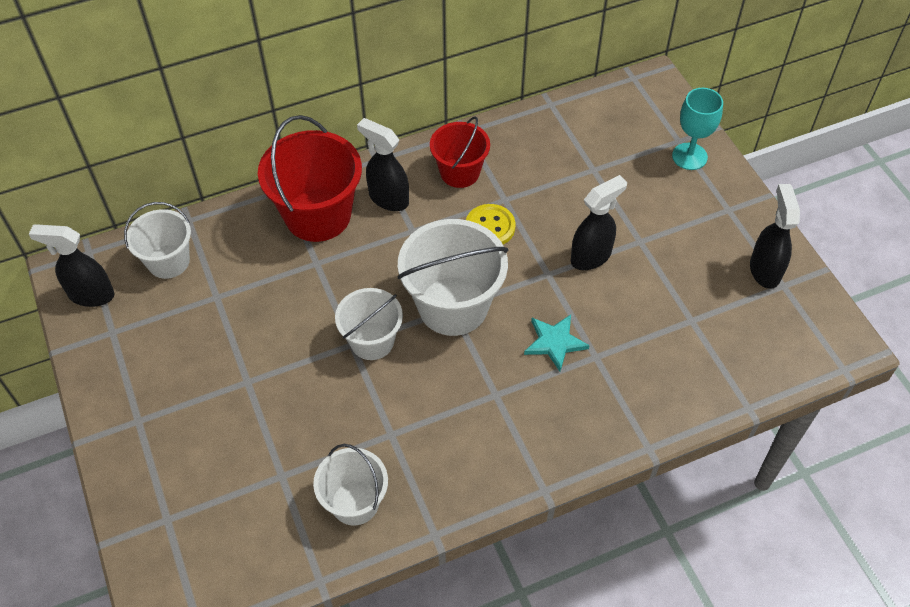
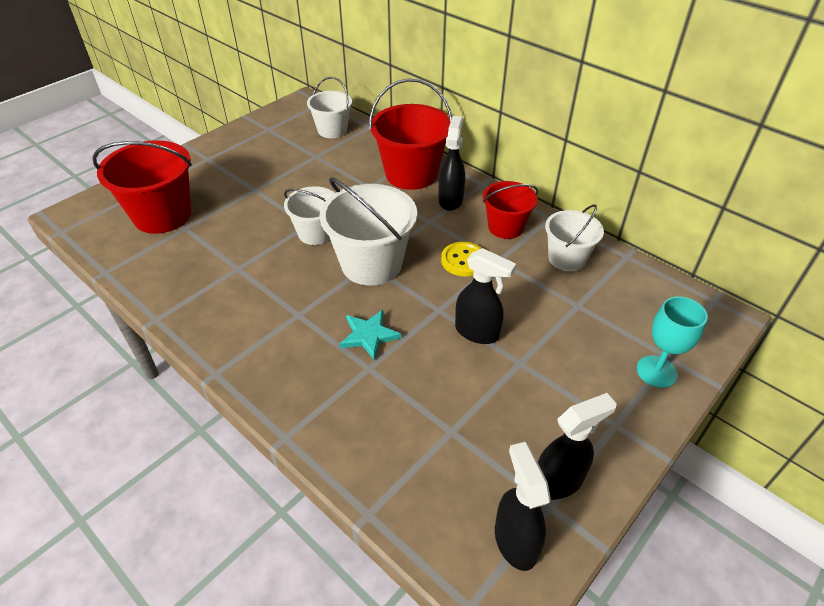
camera: 65 degrees right, 10 degrees down
(91, 295) = (291, 113): black spray bottle -> black spray bottle (515, 540)
(238, 497) = (162, 215): none -> red bucket
(355, 502) = (173, 268): white bucket -> white bucket (566, 258)

